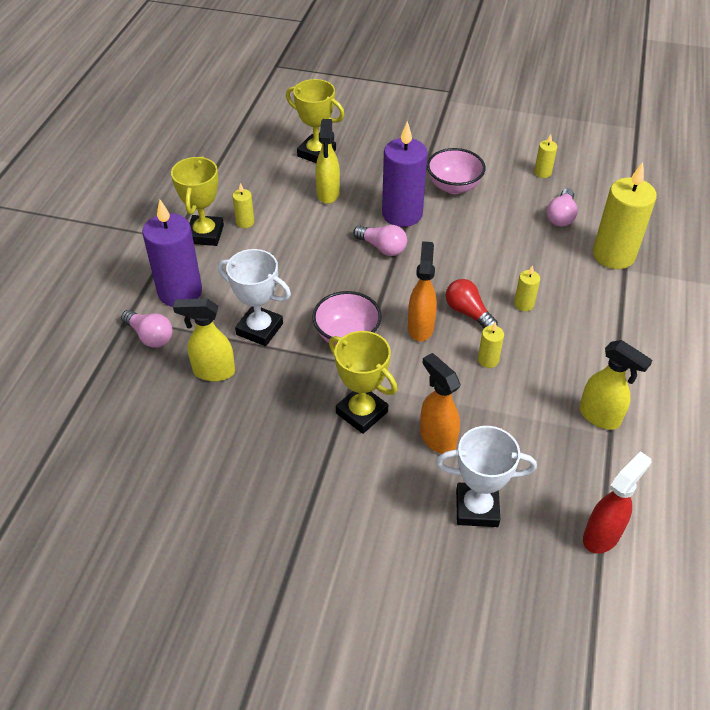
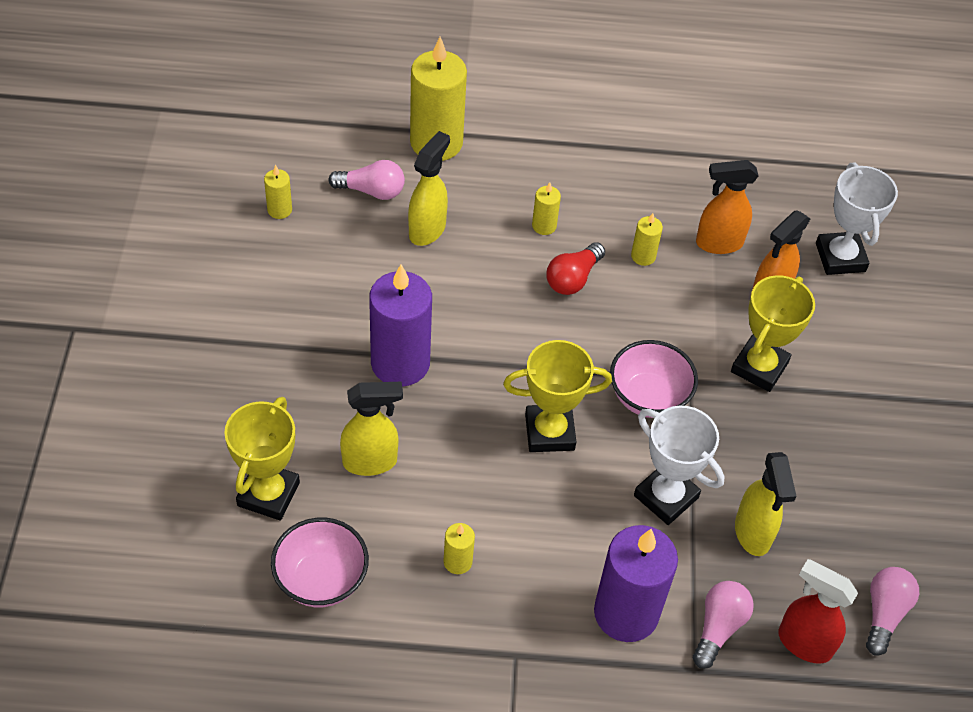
camera: 105 degrees left, 5 degrees up
(205, 234) = (497, 611): yellow trophy -> yellow trophy (549, 432)
(259, 329) = (666, 496): white trophy -> white trophy turned 60 degrees counterclockwise
(382, 248) = (476, 379): pink light bulb -> pink light bulb (884, 613)
(420, 327) = (611, 323): orange spray bottle -> orange spray bottle (718, 243)
(453, 186) = (327, 308): pink bowl -> pink bowl (321, 579)
(600, 417) = (691, 162): yellow spray bottle -> yellow spray bottle (427, 229)
(602, 535) = (830, 165): red spray bottle -> red spray bottle (803, 643)

